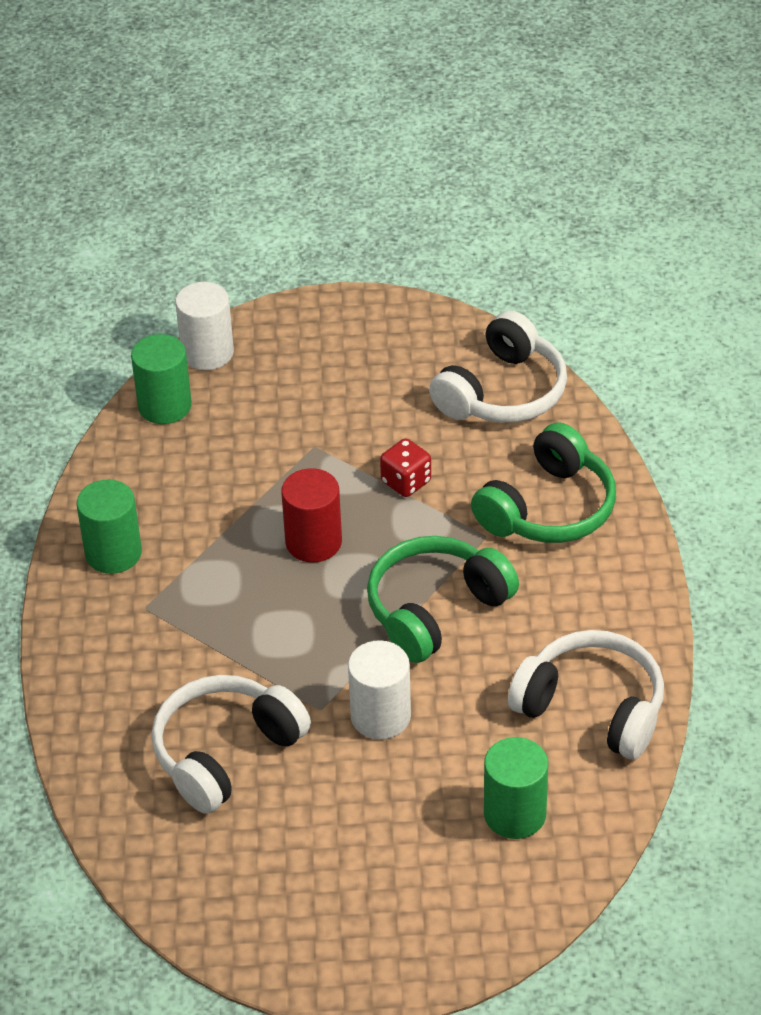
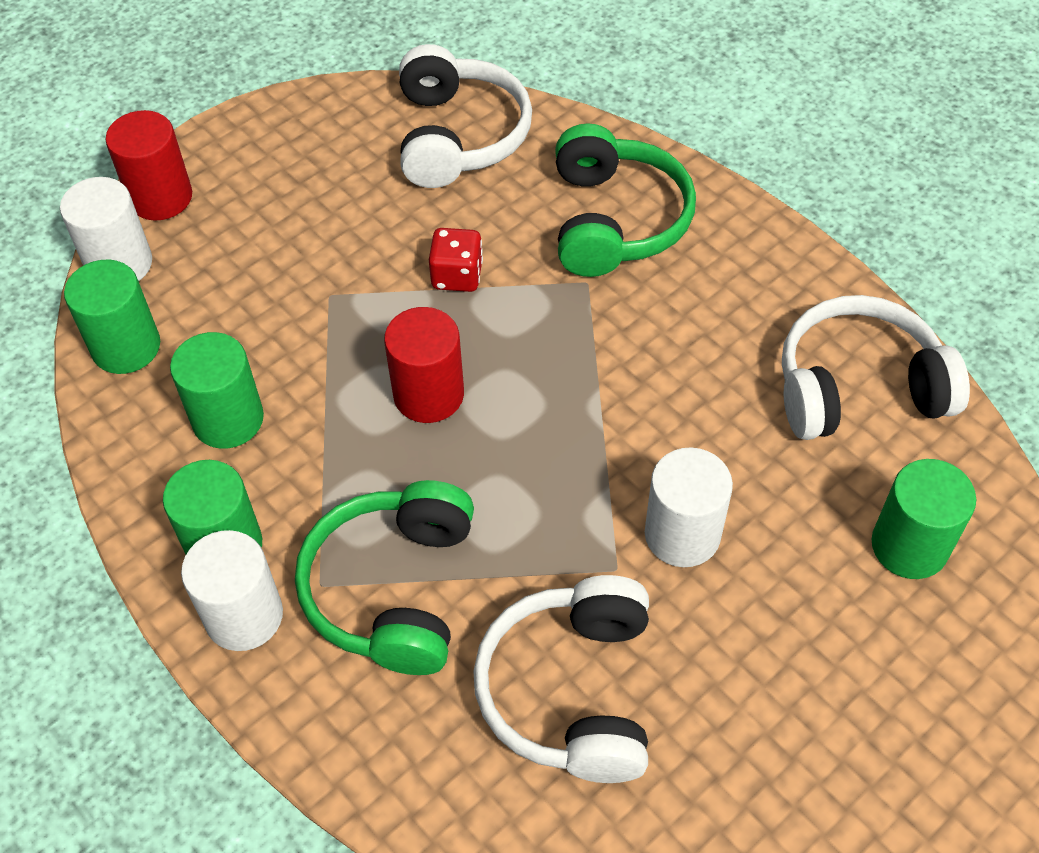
camera: 40 degrees left, 10 degrees up
(88, 597) = (244, 616): none -> white cylinder
(182, 484) = (228, 419): none -> green cylinder
(271, 324) = (160, 197): none -> red cylinder
(435, 609) = (618, 386): green headphones -> green headphones (393, 589)

